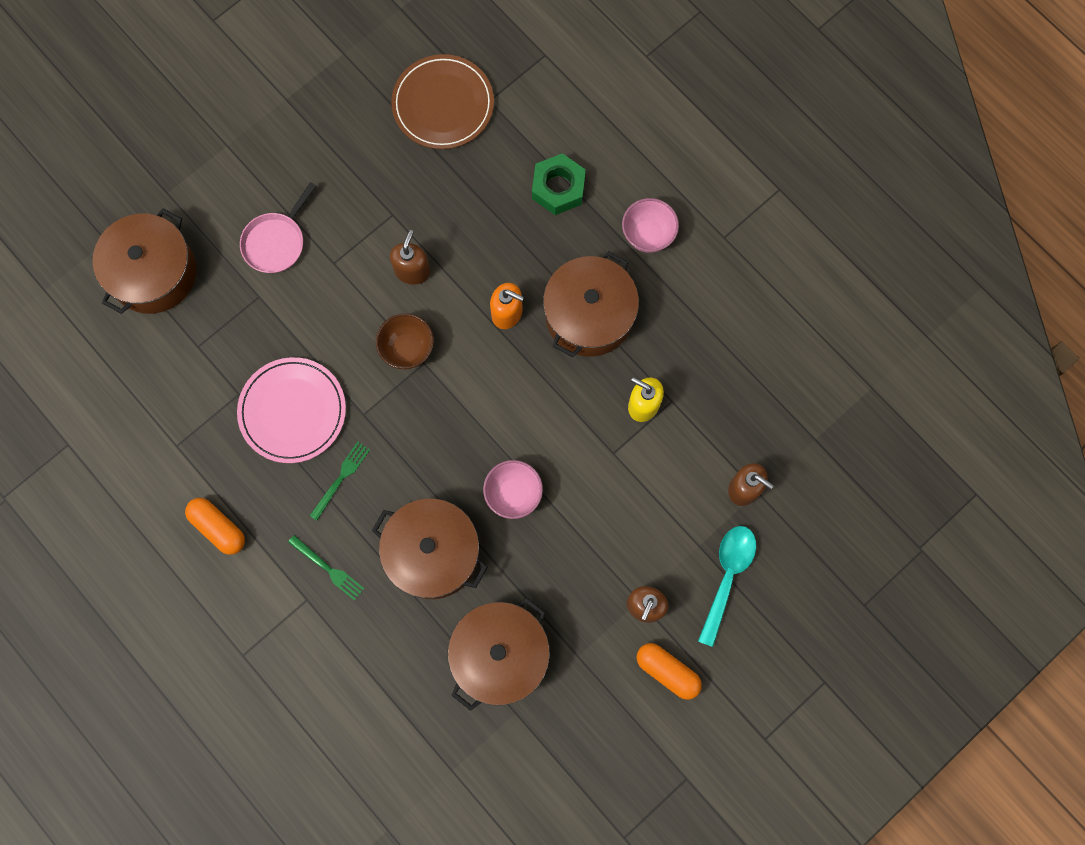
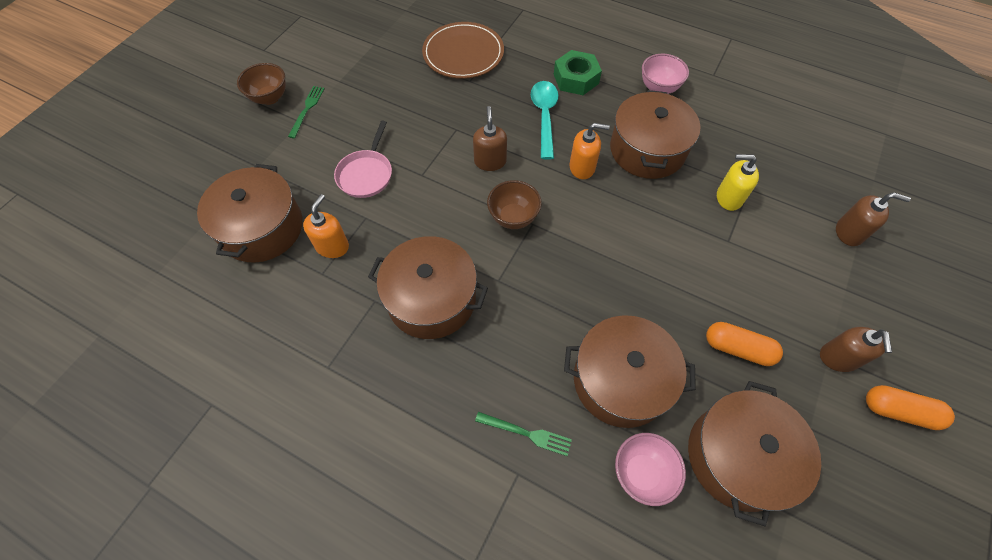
camera: 20 degrees left, 15 degrees down
(202, 99) = (270, 98): none -> brown bowl
(216, 319) = (332, 246): none -> orange soap dispenser
(218, 528) = (397, 433): orange capsule -> orange capsule (738, 348)
(292, 411) = (431, 299): pink plate -> brown pot
(341, 478) = (502, 342): green fork -> green fork (307, 109)
(513, 494) = (665, 302): pink bowl -> pink bowl (641, 473)
(727, 576) = (887, 306): turquoise spoon -> turquoise spoon (544, 116)

